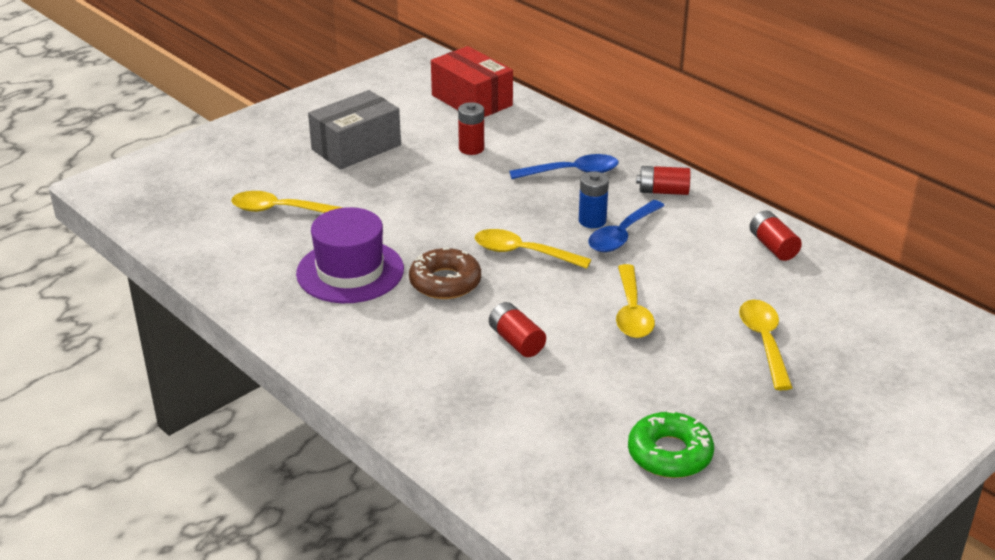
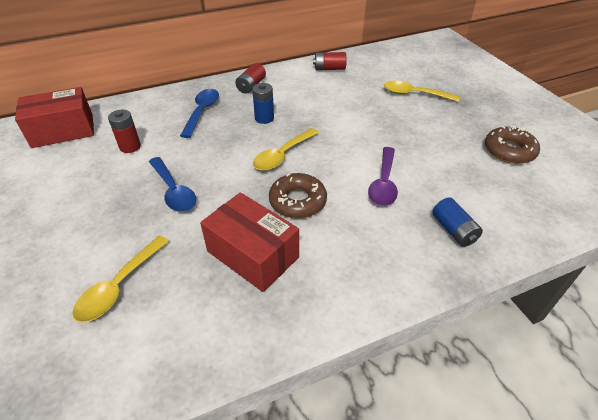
camera: 70 degrees left, 10 degrees up
(350, 271) = (252, 254): purple hat -> red box
(356, 147) = (63, 209): grey box -> none
(458, 408) = (453, 230): none -> blue battery
(516, 341) = (383, 183): red battery -> purple spoon
(622, 234) = (287, 111): blue spoon -> blue spoon (173, 191)
(632, 312) = (369, 129): yellow spoon -> none
(669, 454) = (509, 151): green donut -> brown donut

